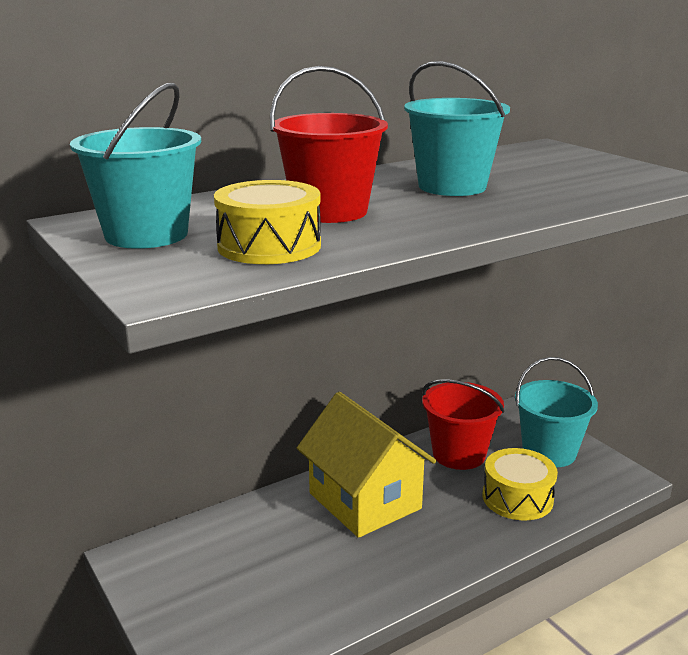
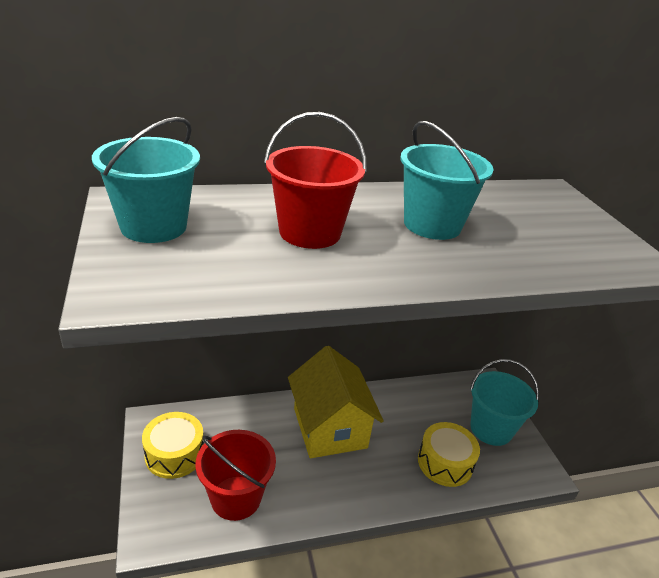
camera: 15 degrees right, 10 degrees up
(269, 246) = (231, 264): yellow drum -> yellow drum (174, 454)
(459, 454) = (419, 409): red bucket -> red bucket (236, 498)

